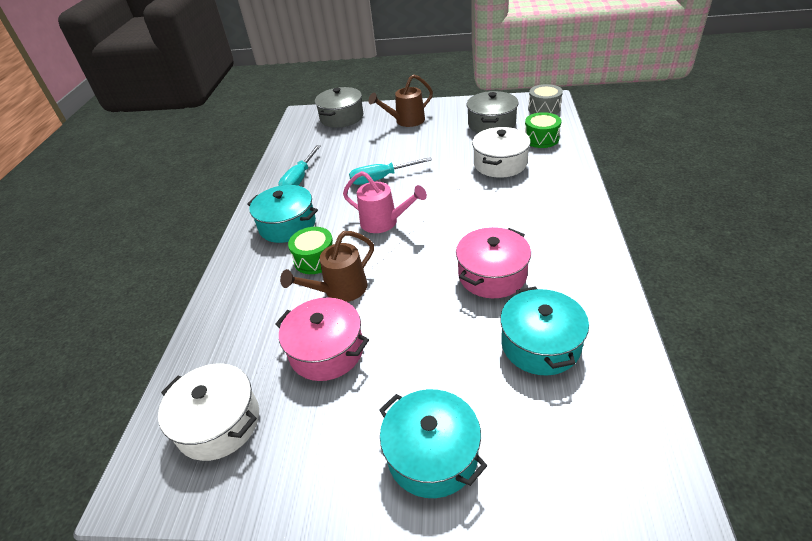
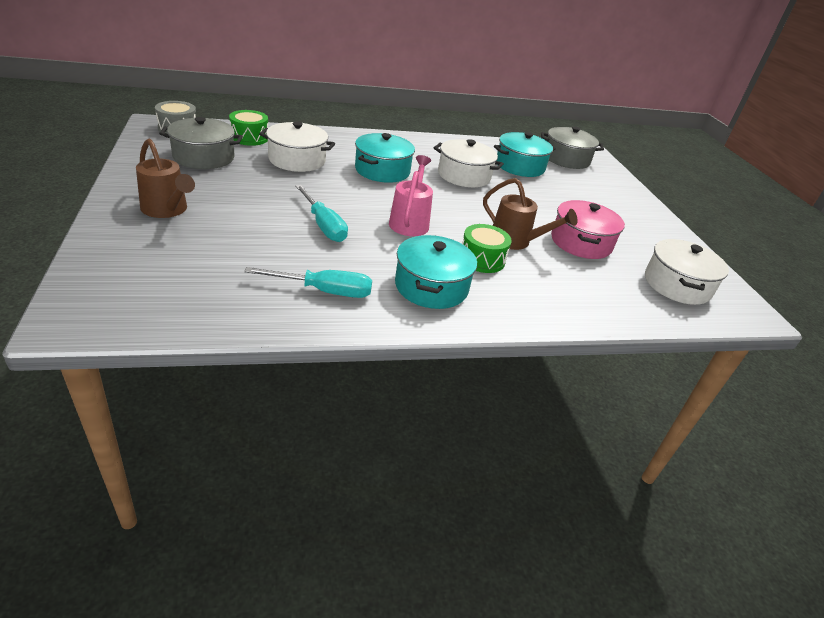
camera: 115 degrees left, 5 degrees down
(341, 117) = (119, 269): grey pot -> grey pot (566, 159)
(432, 454) = (619, 202): turquoise pot -> turquoise pot (382, 170)
(492, 275) = (464, 175): pink pot -> white pot

